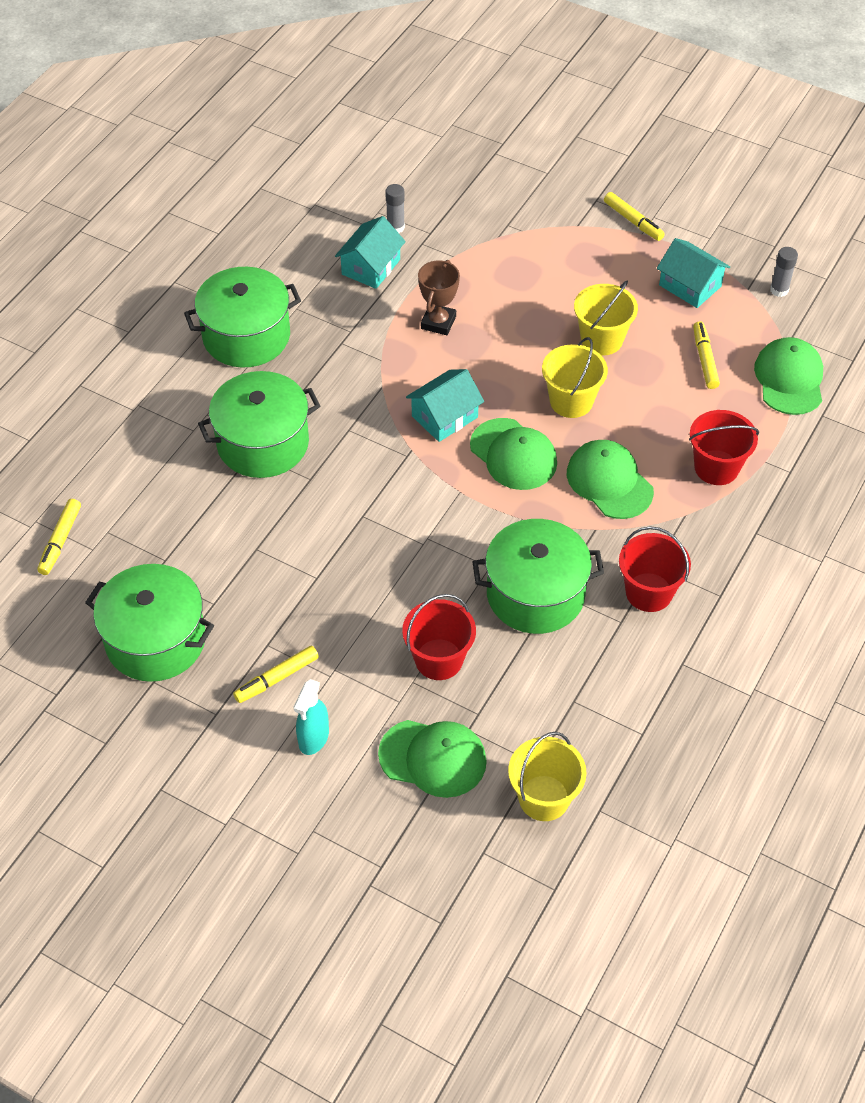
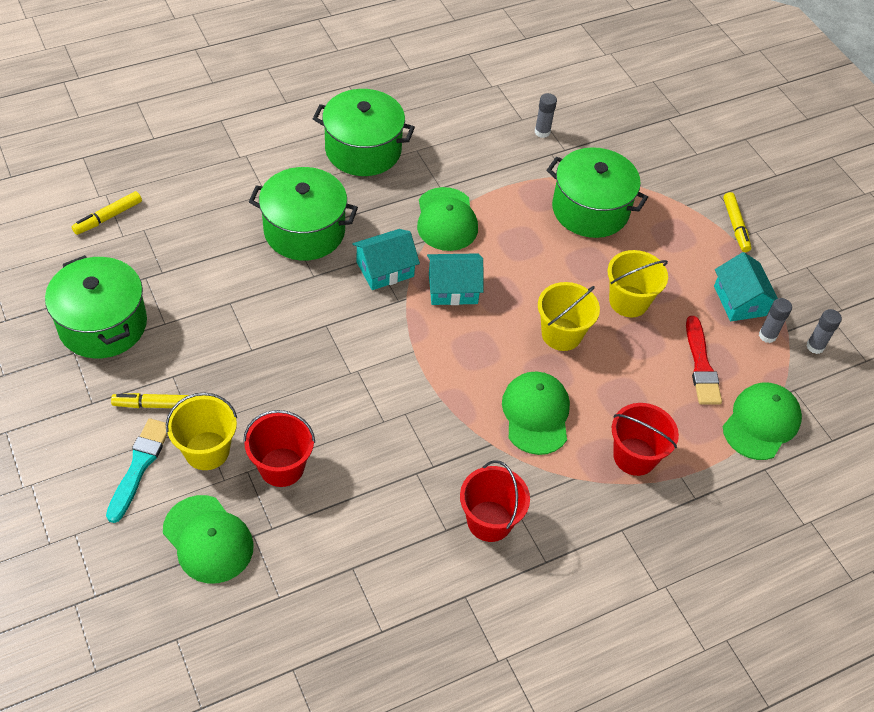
camera: 30 degrees right, 0 degrees up
(313, 738) = (139, 466): turquoise spray bottle -> turquoise brush
(371, 267) = (497, 150): turquoise house -> turquoise house (385, 269)
(438, 322) = (511, 217): brown trophy -> none
(513, 454) = (479, 348): green cap -> green cap (446, 219)
(535, 594) = (399, 464): green pot -> green pot (590, 209)
(544, 798) = (260, 629): yellow bucket -> yellow bucket (207, 451)
(705, 359) = (701, 365): yellow marker -> red brush
(735, 303) = (767, 335): none -> grey glue stick

